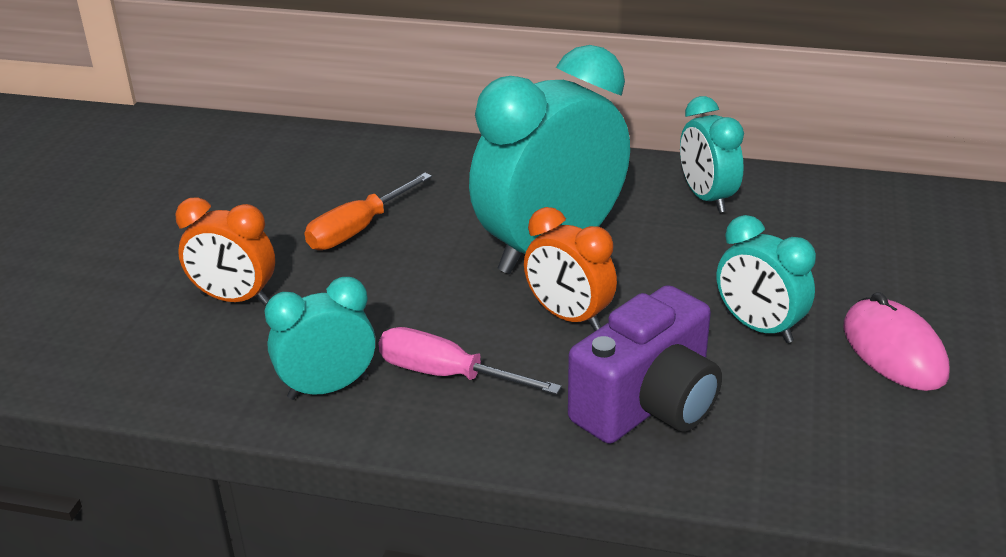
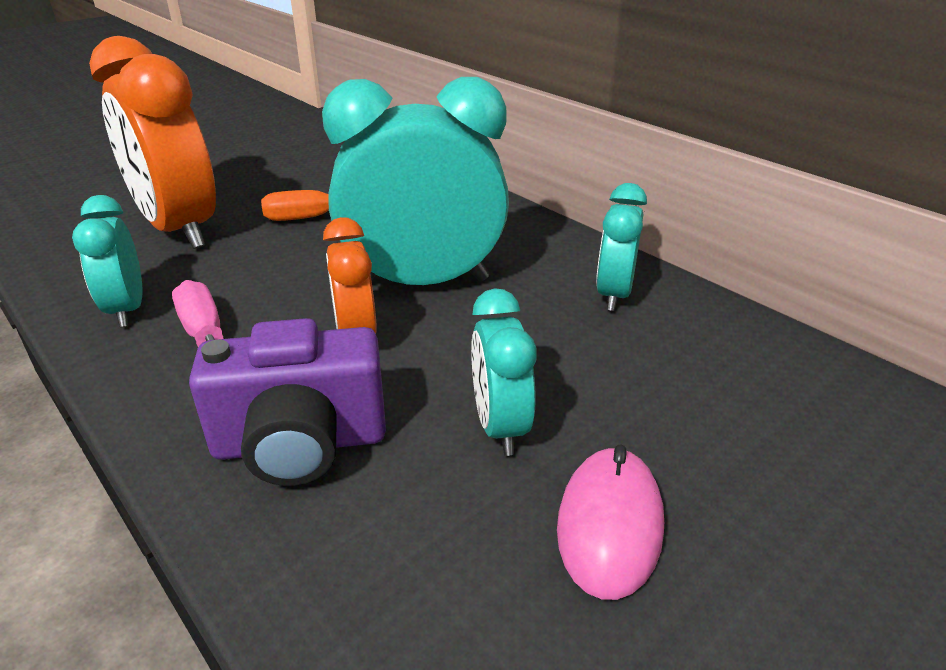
camera: 35 degrees right, 0 degrees up
(234, 299) = (179, 229): orange clock -> orange clock, size x1.90
(328, 388) = (127, 309): turquoise clock -> turquoise clock turned 120 degrees counterclockwise

